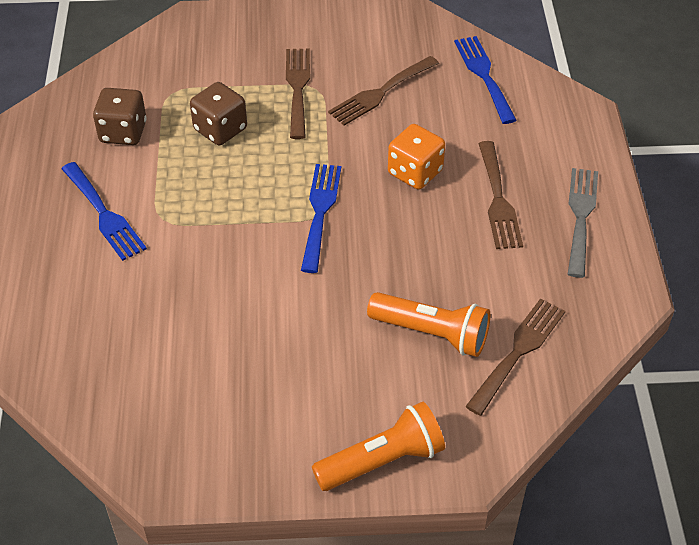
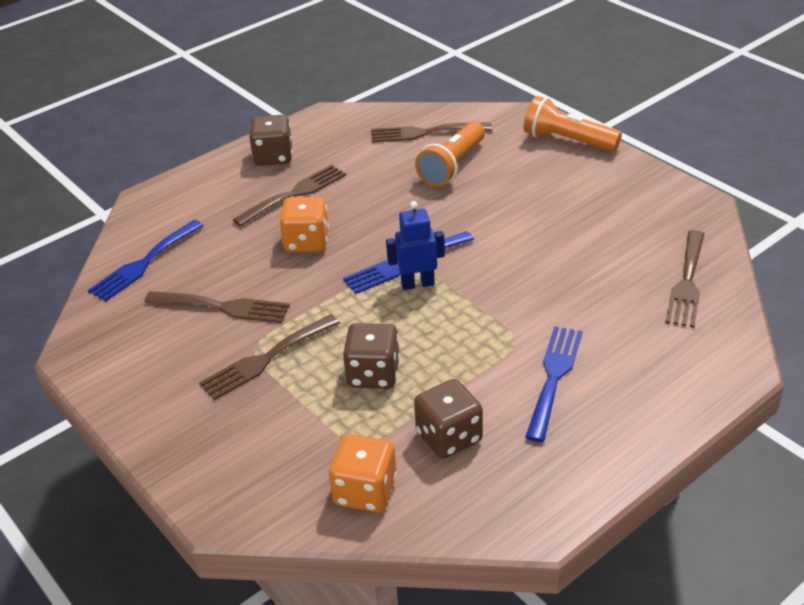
camera: 125 degrees left, 10 degrees down
(89, 371) = (687, 282): none -> brown fork
(131, 76) = (365, 491): none -> orange dice
(287, 205) = (417, 284): none -> blue robot
(432, 333) = (452, 166): orange flashlight -> orange flashlight turned 135 degrees counterclockwise
(580, 216) = (273, 157): grey fork -> brown dice

